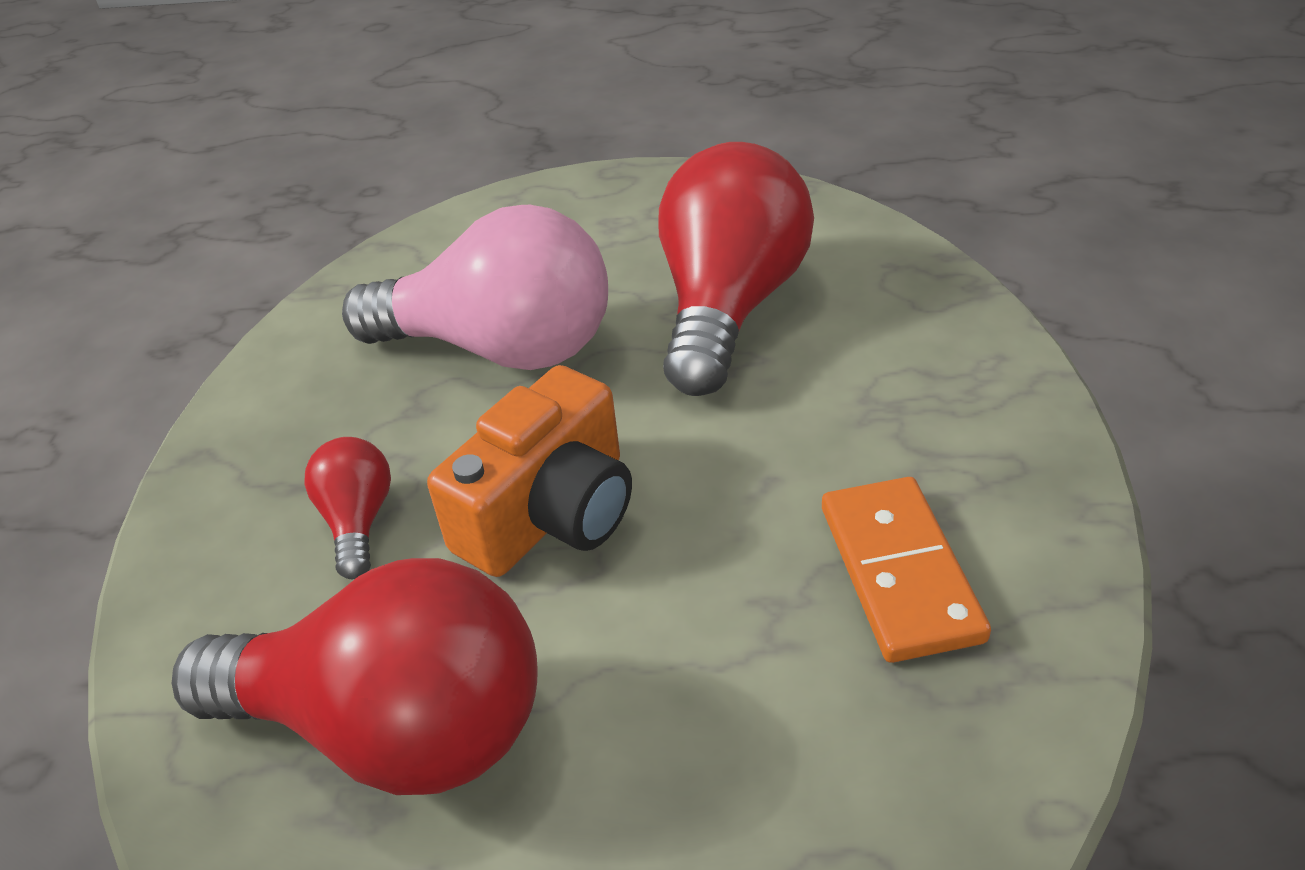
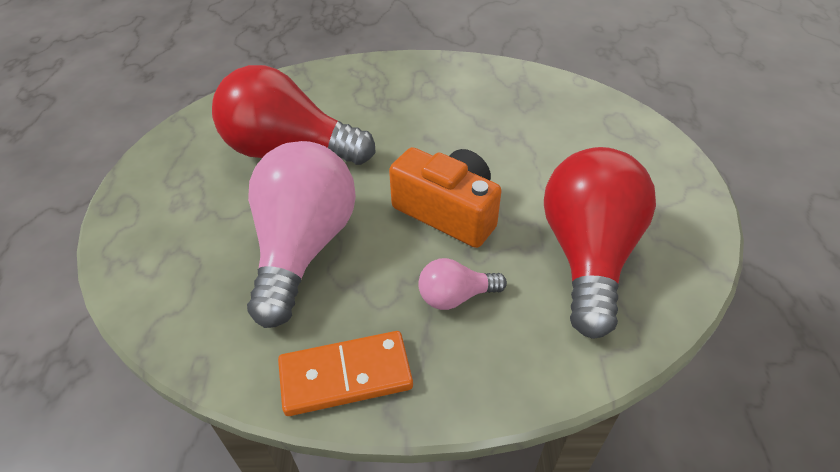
camera: 95 degrees left, 5 degrees up
(358, 521) = (455, 296): red light bulb -> pink light bulb
(900, 572) = (480, 104): orange domino -> orange domino (345, 375)

